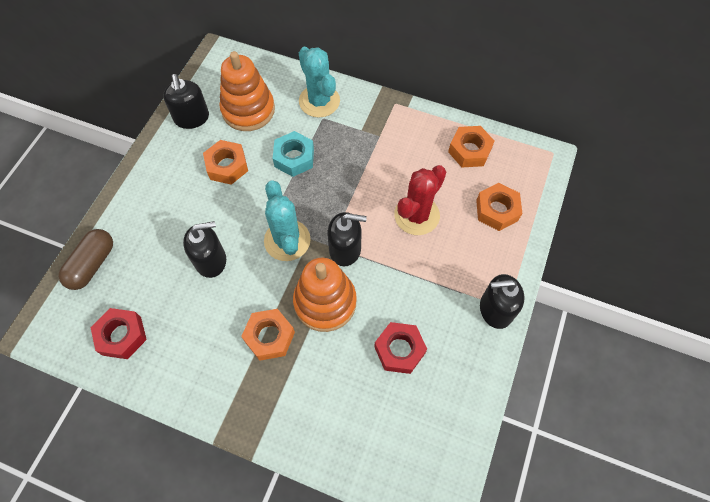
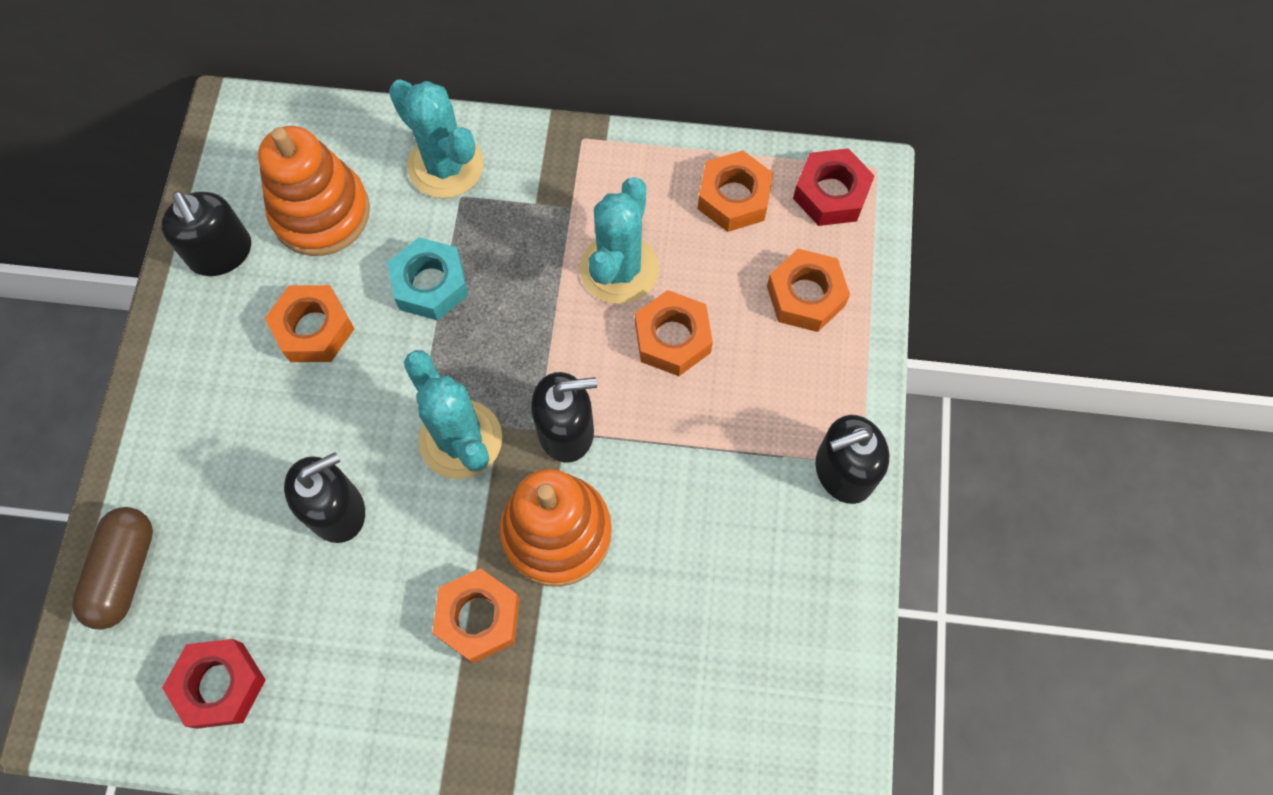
camera: 15 degrees left, 5 degrees up
(397, 173) = (619, 269): none -> turquoise cactus
(399, 350) = (703, 582): red nut -> red nut (831, 194)
(416, 215) = (672, 338): red cactus -> orange nut

